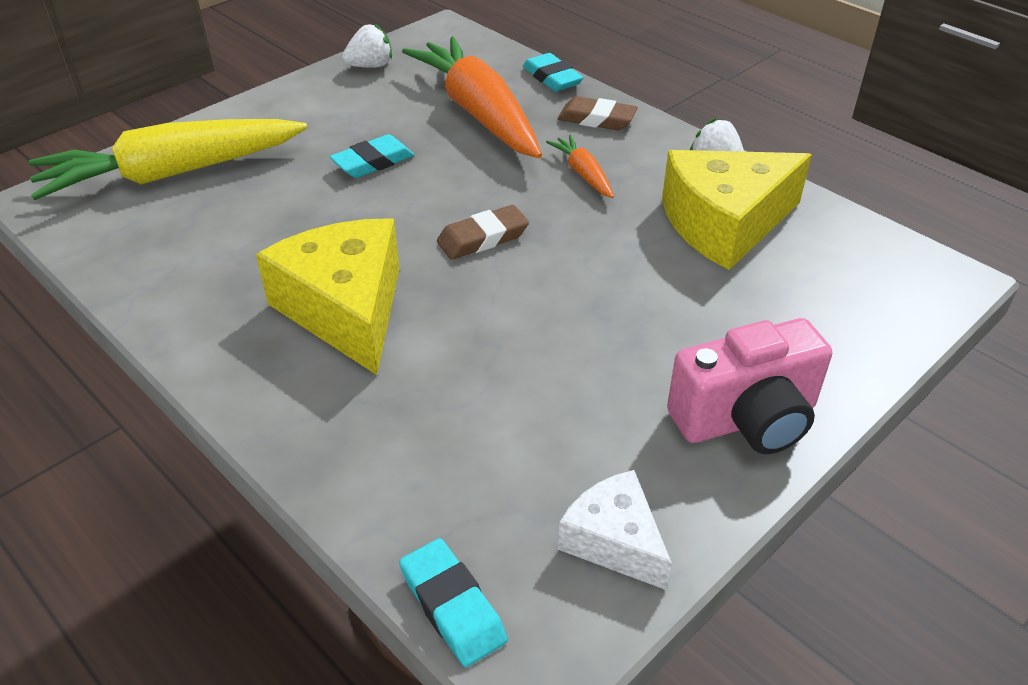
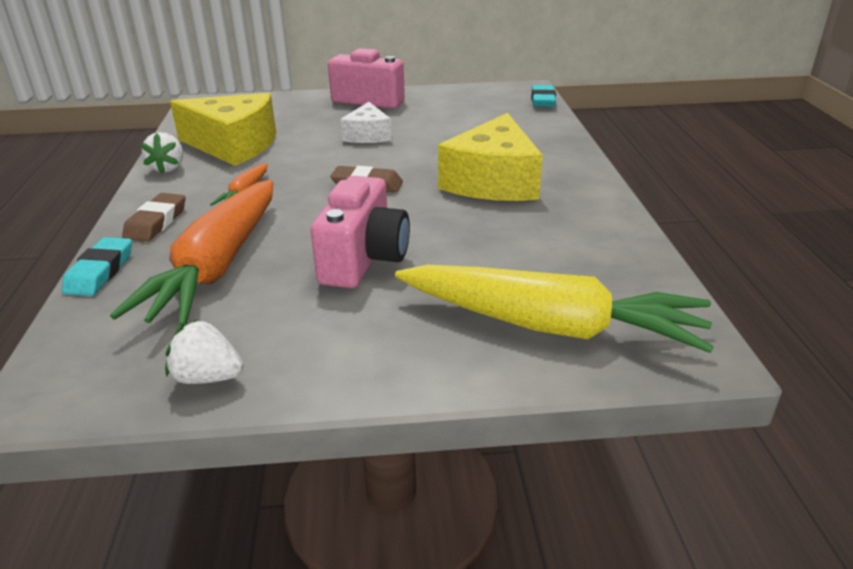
camera: 140 degrees left, 10 degrees down
(373, 162) = (364, 260): turquoise eraser -> pink camera
(597, 119) = (156, 222): brown eraser -> brown eraser turned 45 degrees clockwise
(614, 541) = (468, 95): white cheese -> white cheese (368, 135)

